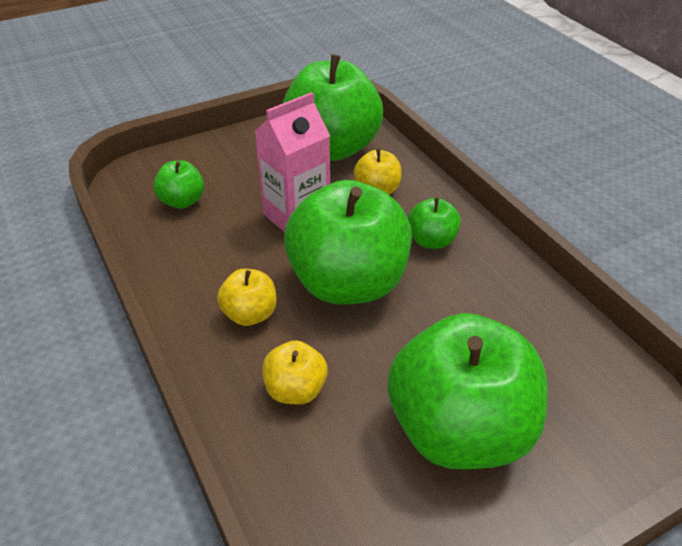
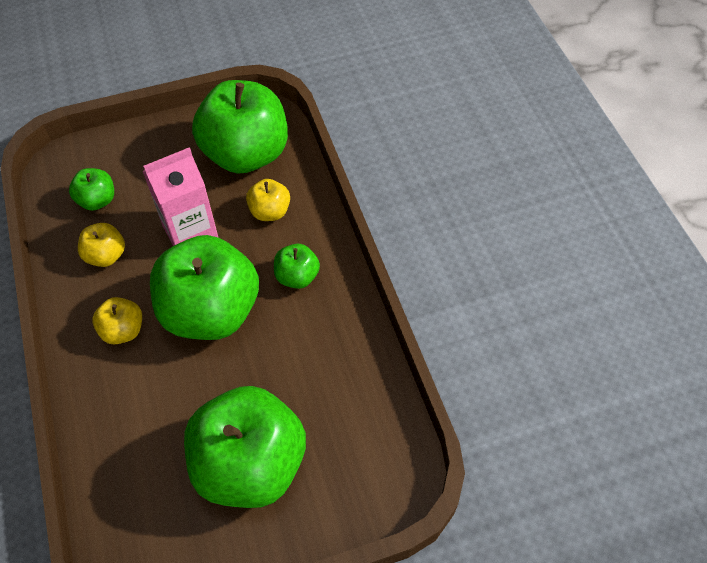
camera: 10 degrees right, 15 degrees up
(295, 390) = (138, 407): yellow apple -> yellow apple (106, 255)

